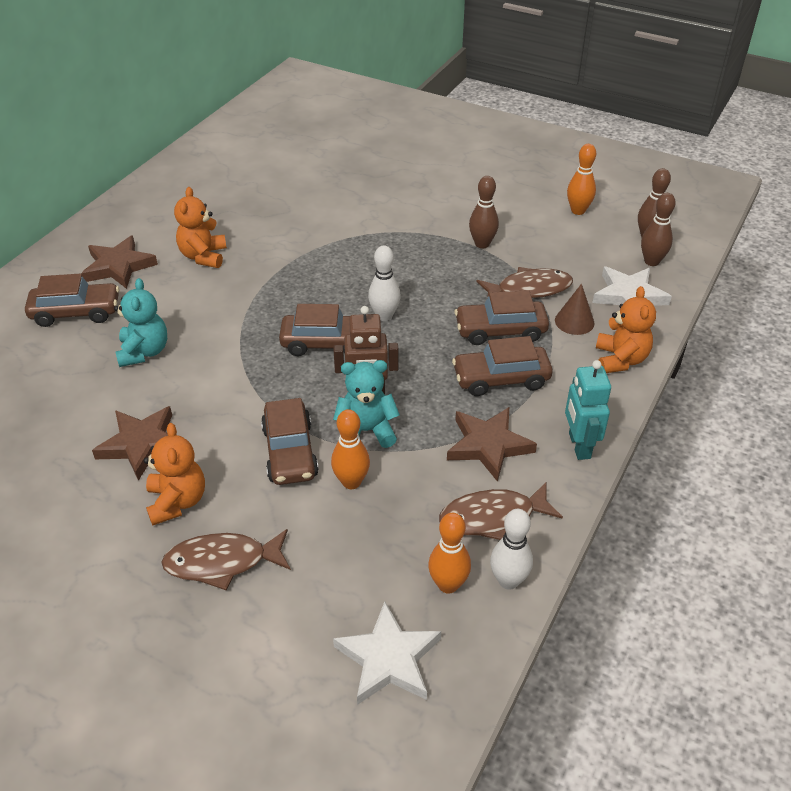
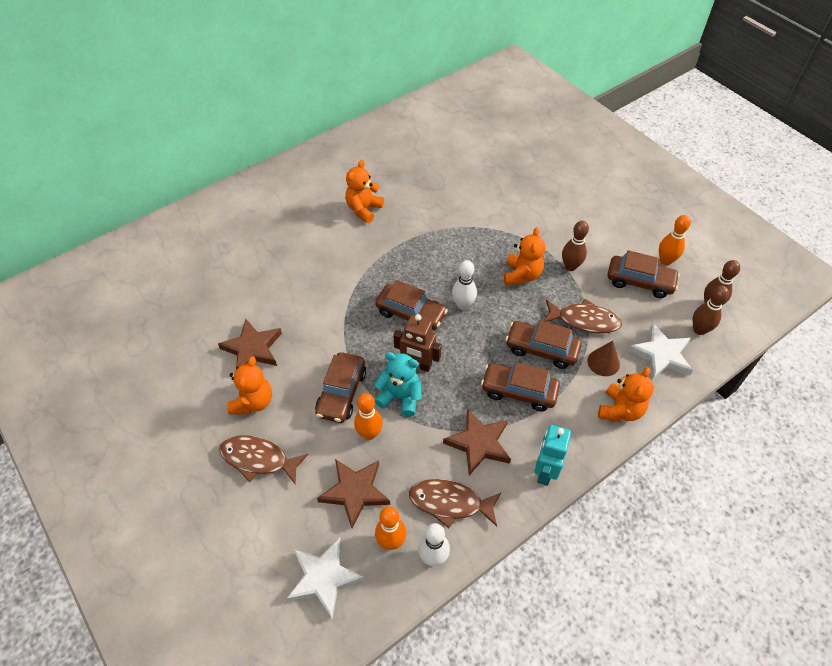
camera: 25 degrees right, 10 degrees up
(76, 312) = (260, 228): brown car -> brown car (639, 282)
(119, 266) = (304, 199): brown star -> brown star (355, 492)
(144, 352) = (288, 276): turquoise teddy bear -> none
(433, 267) = (522, 275): none -> orange teddy bear

